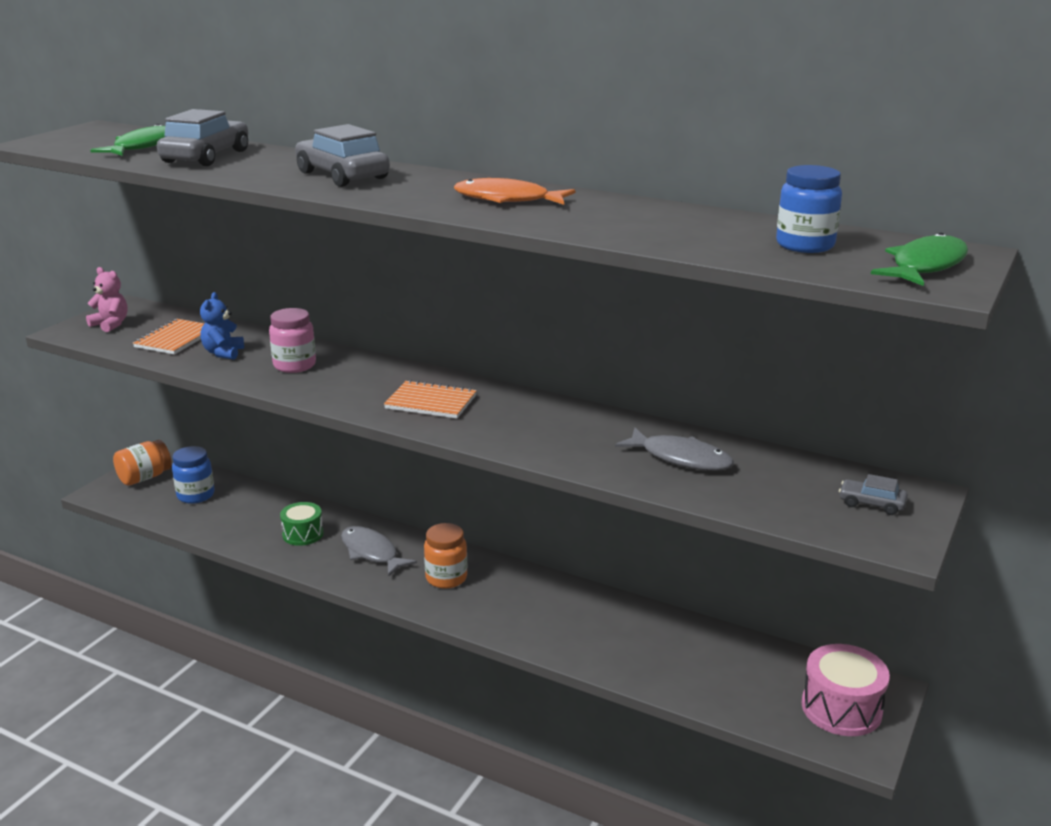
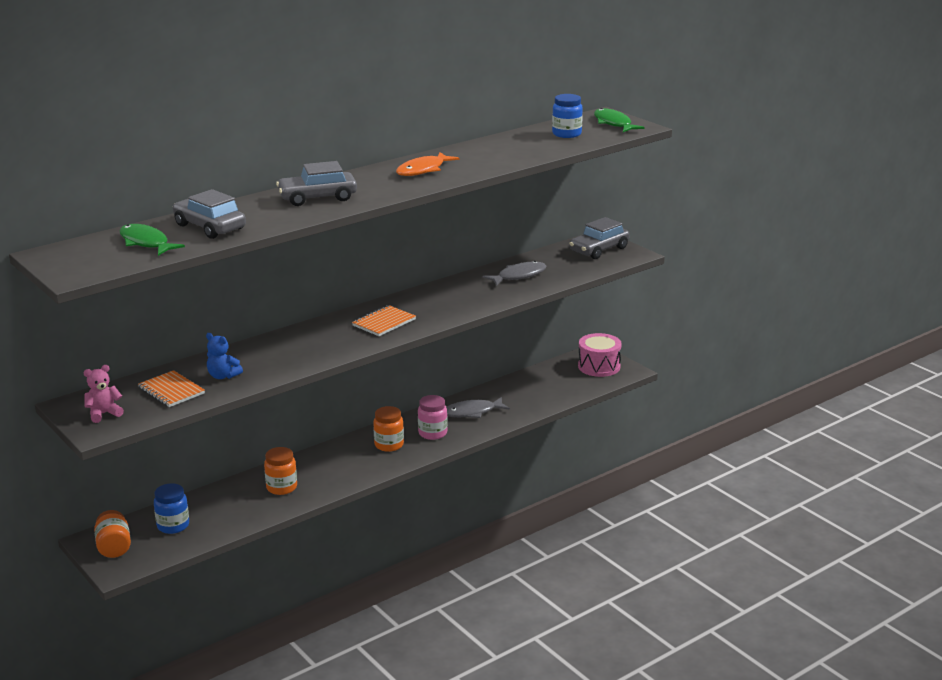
camera: 65 degrees left, 0 degrees up
(294, 365) = (277, 354): pink jar -> pink jar (432, 433)
(303, 534) = (281, 487): green drum -> orange jar
(371, 552) = (333, 465): grey fish -> grey fish (472, 412)
(871, 504) = (599, 250): grey car -> grey car, size x1.95

